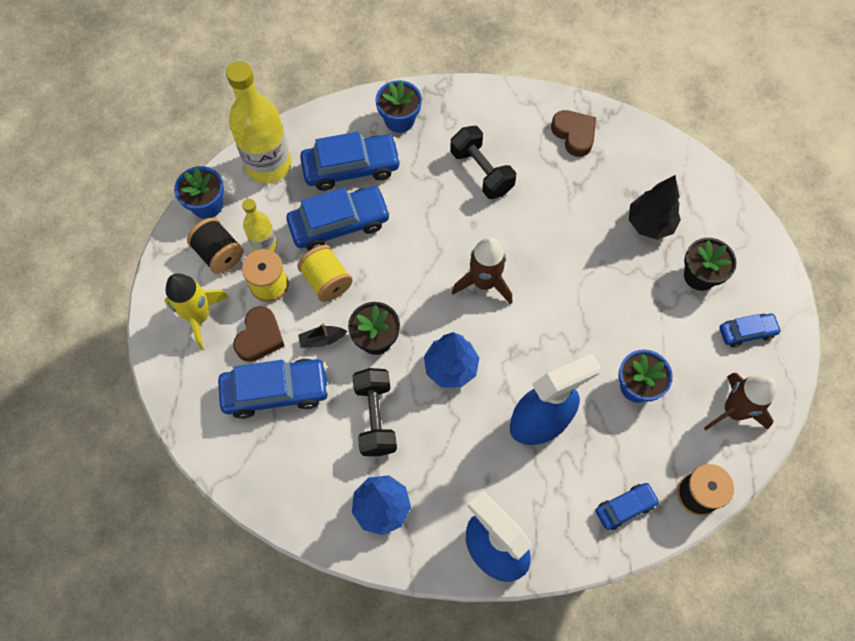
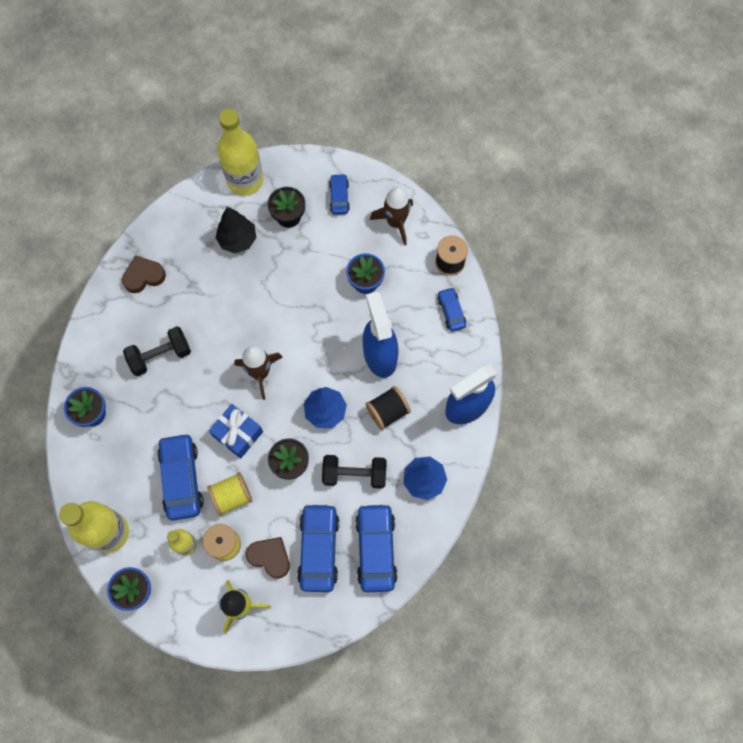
camera: 80 degrees left, 5 degrees up
(219, 254) = (186, 584): black spool -> black spool (387, 411)
(322, 340) = (282, 507): black boat -> none
(351, 168) = (130, 461): blue car -> blue car (376, 549)
(403, 272) = (237, 434): none -> blue gift
(732, 216) = (245, 180): none -> yellow bottle

